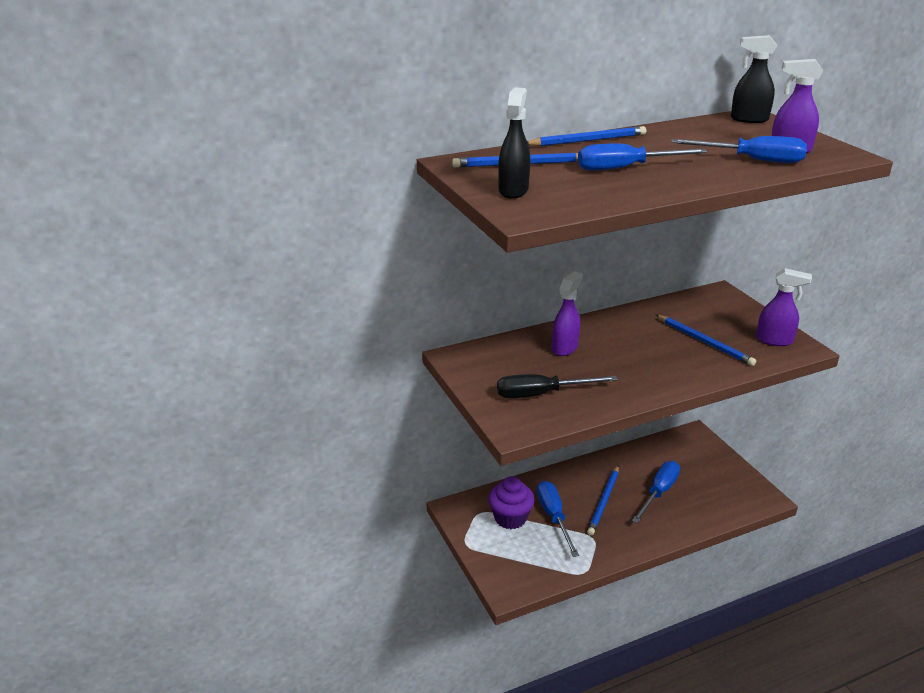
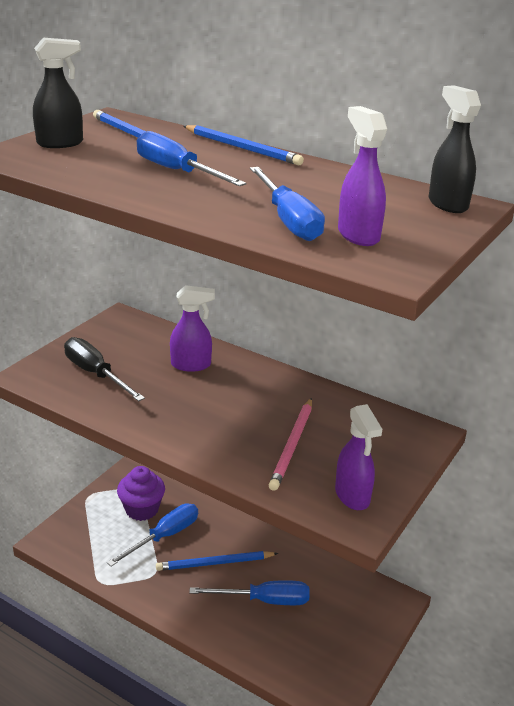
camera: 55 degrees right, 0 degrees up
(705, 342) = (292, 445): blue pencil -> pink pencil

